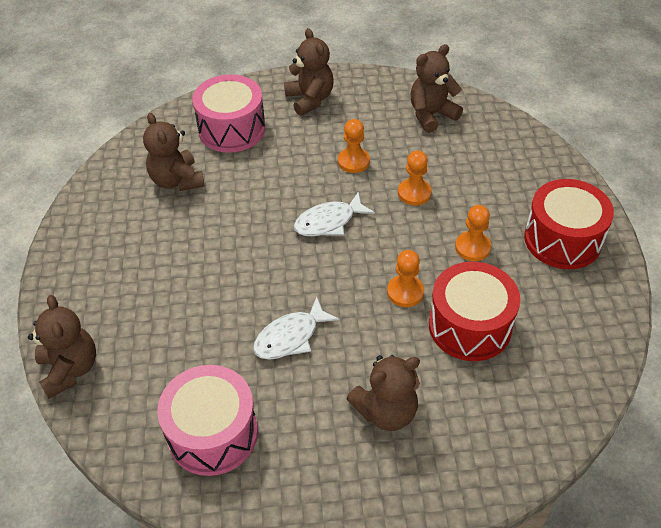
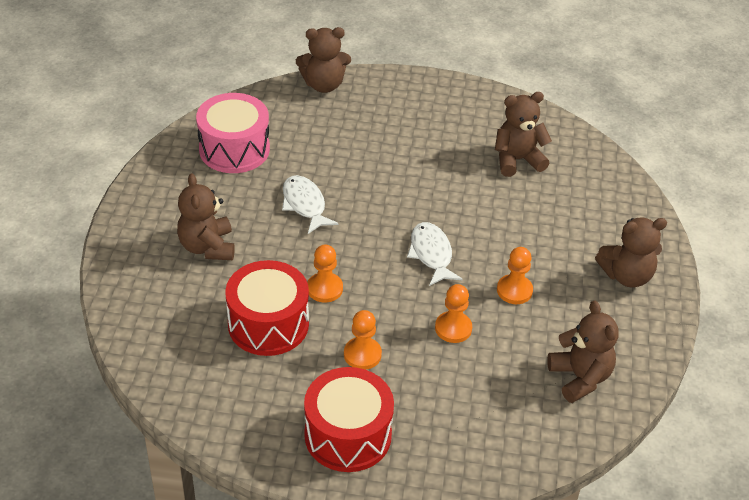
camera: 100 degrees right, 5 degrees down
(232, 129) = (586, 206): pink drum -> none

